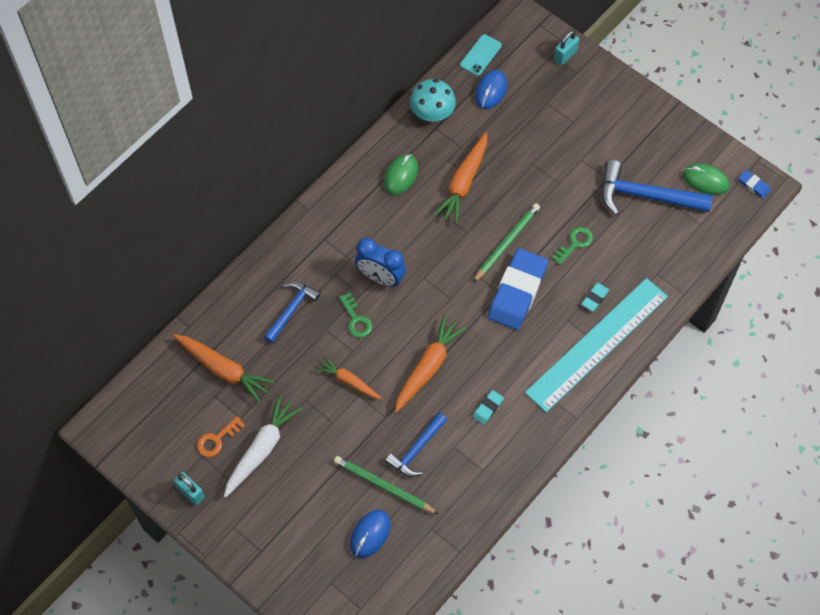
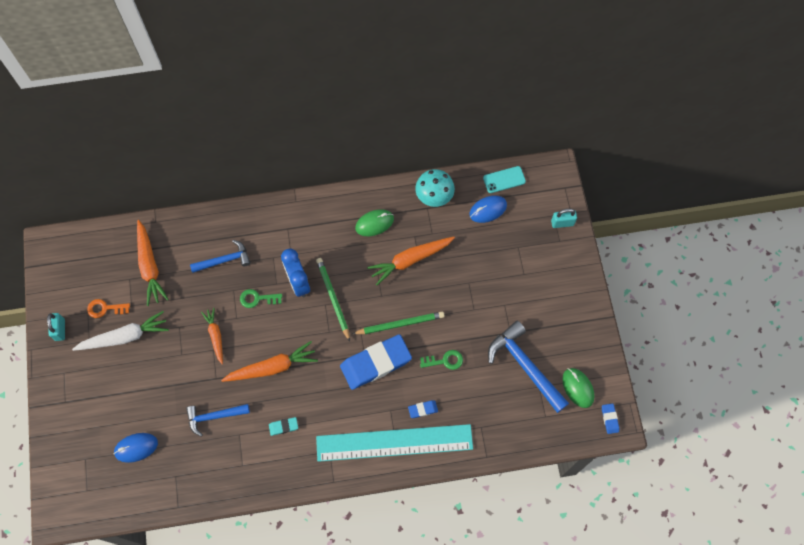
camera: 40 degrees right, 5 degrees up
(356, 319) = (257, 298): green key -> green key turned 75 degrees clockwise
(383, 486) = (172, 423): green pencil -> green pencil (333, 298)
(595, 298) = (423, 409): turquoise eraser -> blue eraser

